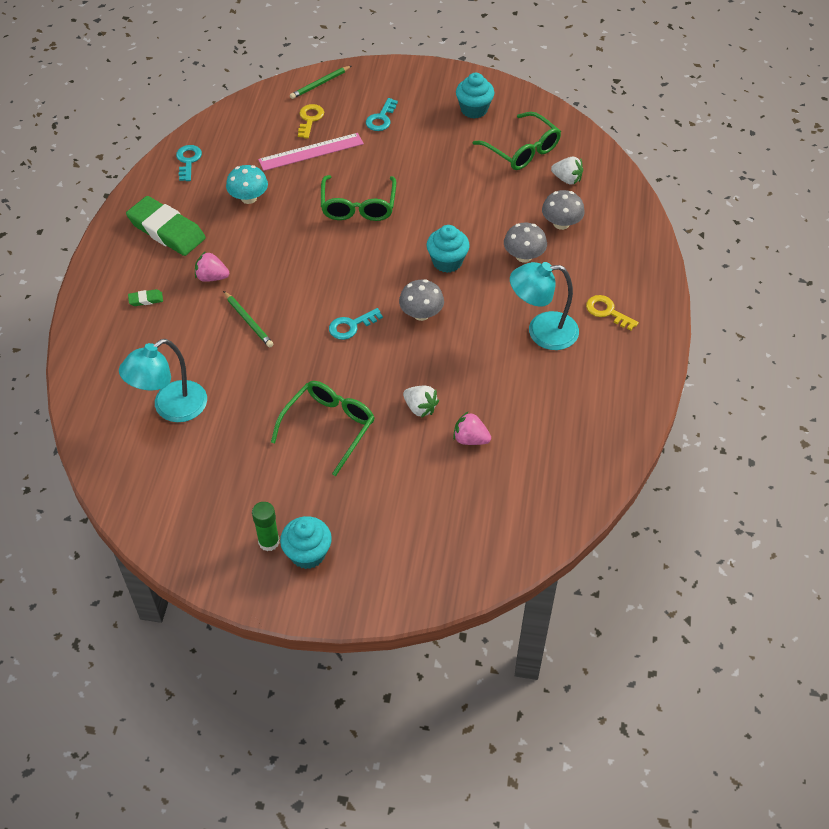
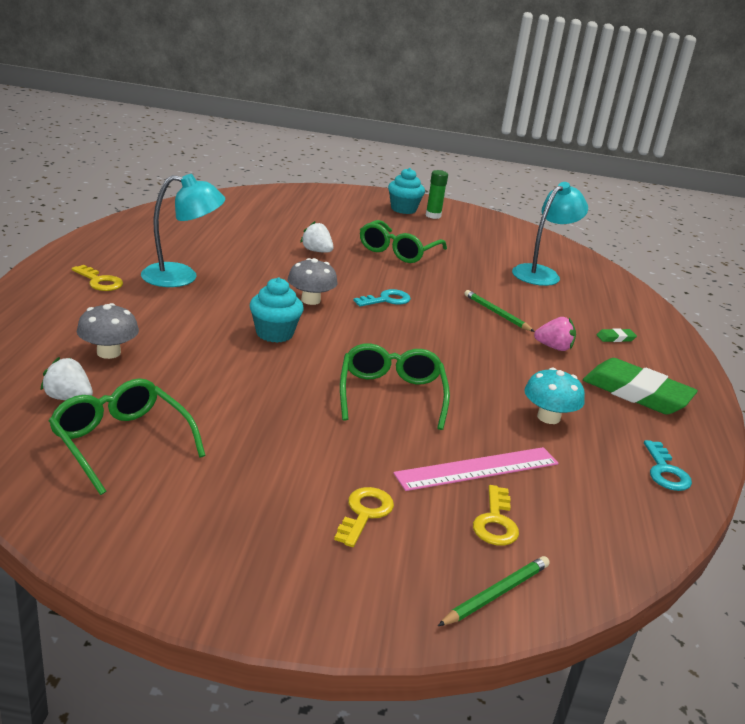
camera: 175 degrees right, 25 degrees down
(381, 118) = (364, 513): turquoise key -> yellow key
(470, 439) = (274, 234): pink strawberry -> none
(474, 109) = (184, 516): turquoise cupcake -> none
(524, 256) = (175, 329): grey mushroom -> none

